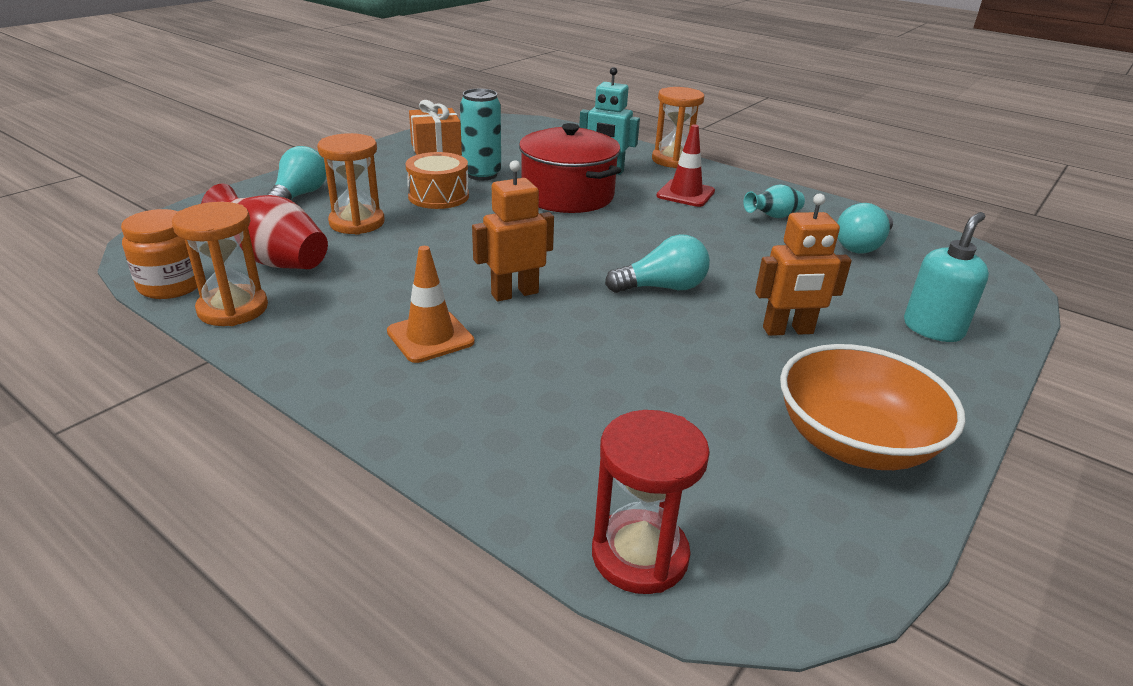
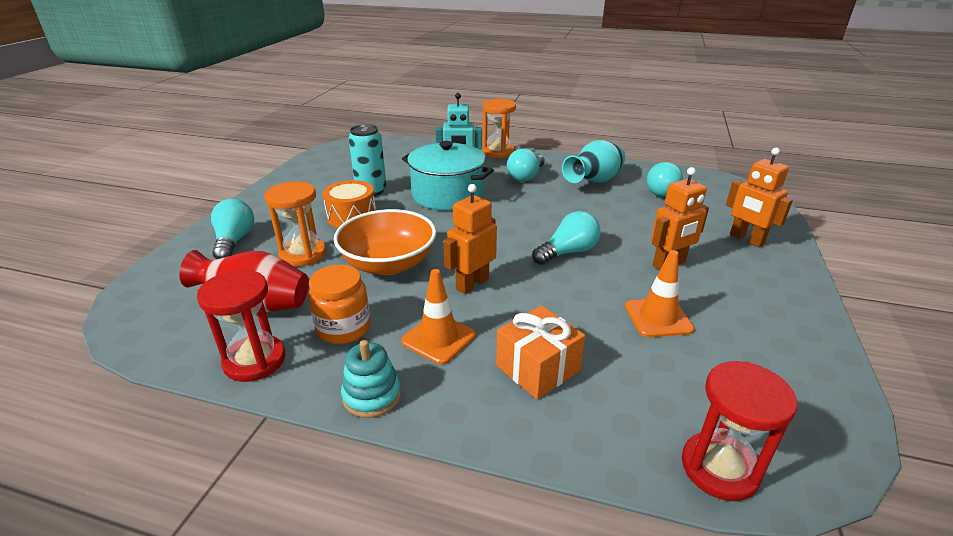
camera: 20 degrees left, 0 degrees up
(171, 285) = (179, 354): orange jar -> orange jar (343, 328)
(233, 309) = (254, 361): orange hourglass -> red hourglass
(317, 370) = (372, 395): none -> turquoise stacking toy
(436, 149) = (319, 177): orange gift -> orange gift (537, 368)
(567, 195) = (447, 195): red pot -> turquoise pot
(685, 194) = (526, 176): red traffic cone -> turquoise light bulb
(713, 384) = (658, 317): none -> orange traffic cone
(773, 217) = (594, 182): turquoise vase -> turquoise vase, size x1.77
(854, 442) = (770, 334): orange bowl -> orange bowl (388, 264)
(933, 329) = (746, 239): turquoise soap dispenser -> orange robot

